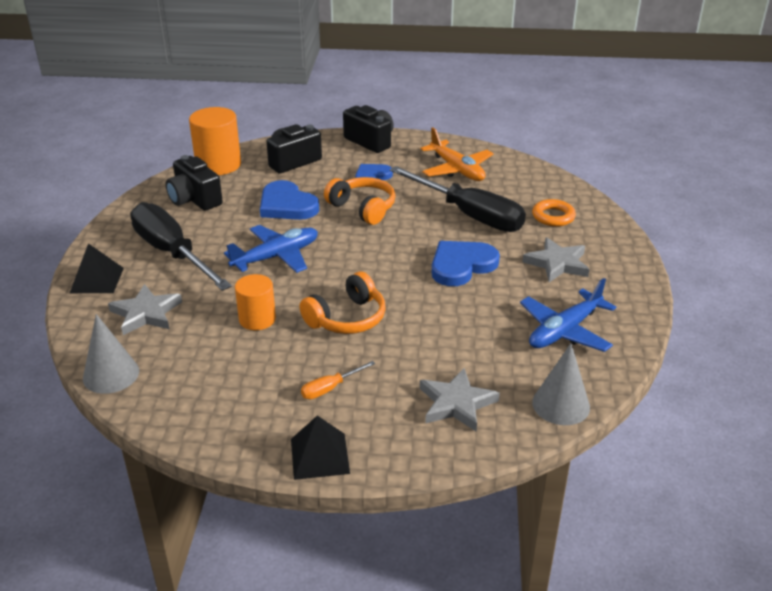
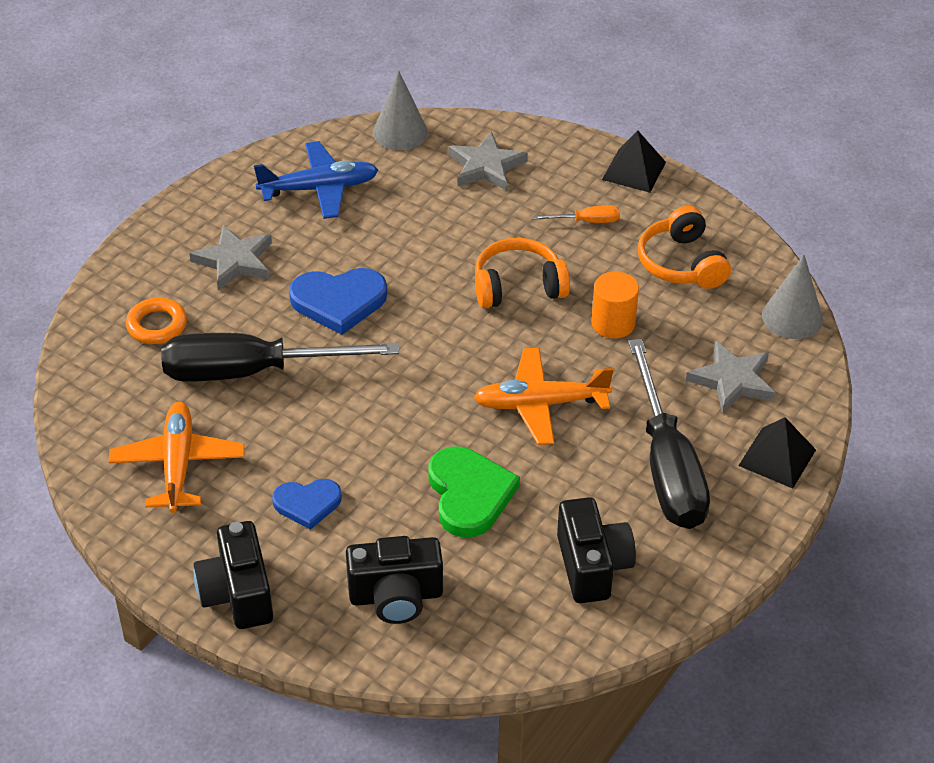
camera: 150 degrees left, 10 degrees up
(218, 165) = (516, 641): orange cylinder -> none
(277, 256) = (540, 404): blue plane -> orange plane
(287, 205) = (469, 494): blue heart -> green heart
(363, 208) = (373, 443): orange headphones -> orange headphones (681, 263)
(469, 215) = (251, 372): black screwdriver -> black screwdriver turned 75 degrees counterclockwise

